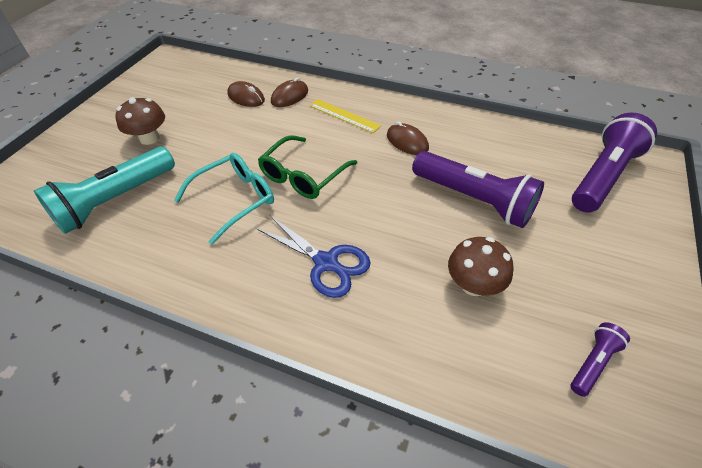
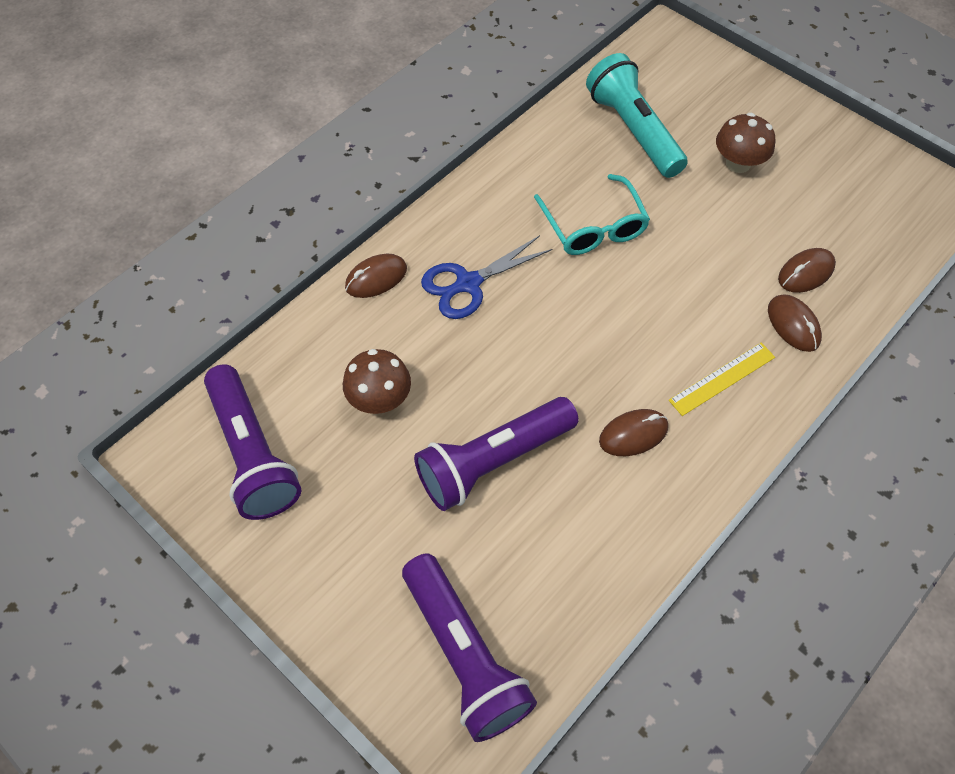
camera: 110 degrees right, 10 degrees up
(303, 175) = (609, 298): green glasses -> none
(351, 339) = (376, 278): none -> brown mouse
(593, 363) = (252, 454): purple flashlight -> purple flashlight, size x2.11

